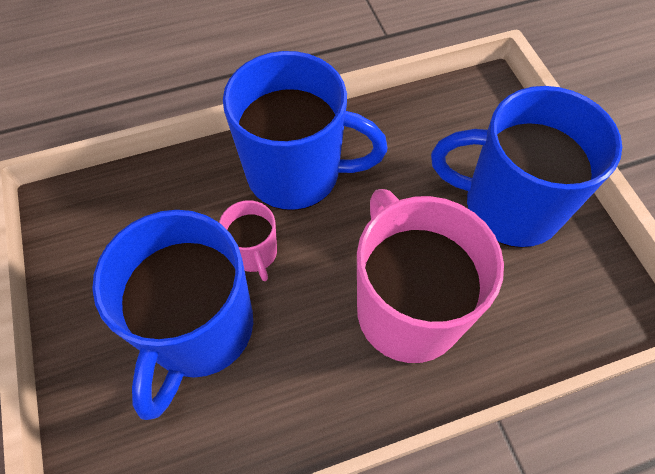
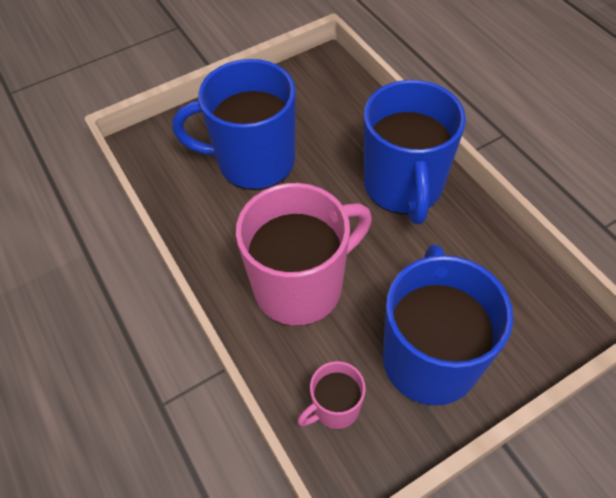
camera: 80 degrees right, 5 degrees down
(254, 253) = (321, 177): pink mug -> pink mug (335, 408)

